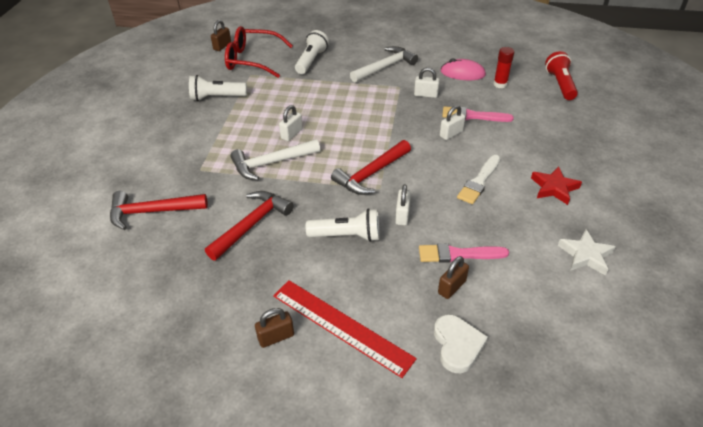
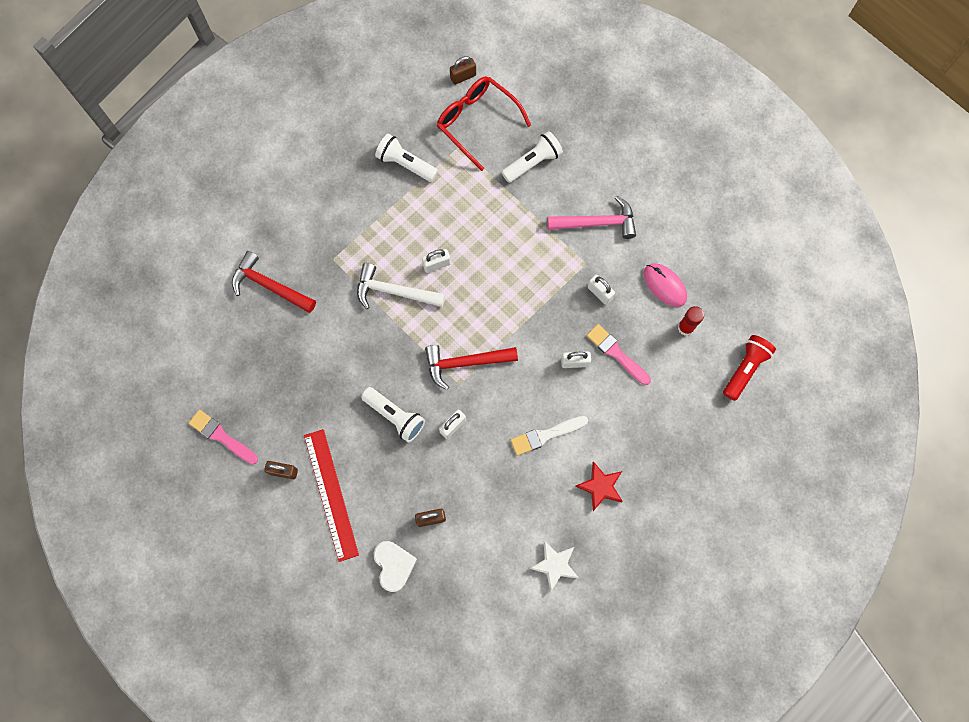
camera: 35 degrees right, 30 degrees up
(252, 224) = (334, 353): red hammer -> none
(385, 67) = (597, 223): white hammer -> pink hammer
(457, 345) = (394, 565): white heart -> white heart turned 45 degrees counterclockwise
(458, 254) = (461, 494): pink brush -> pink brush (221, 436)

